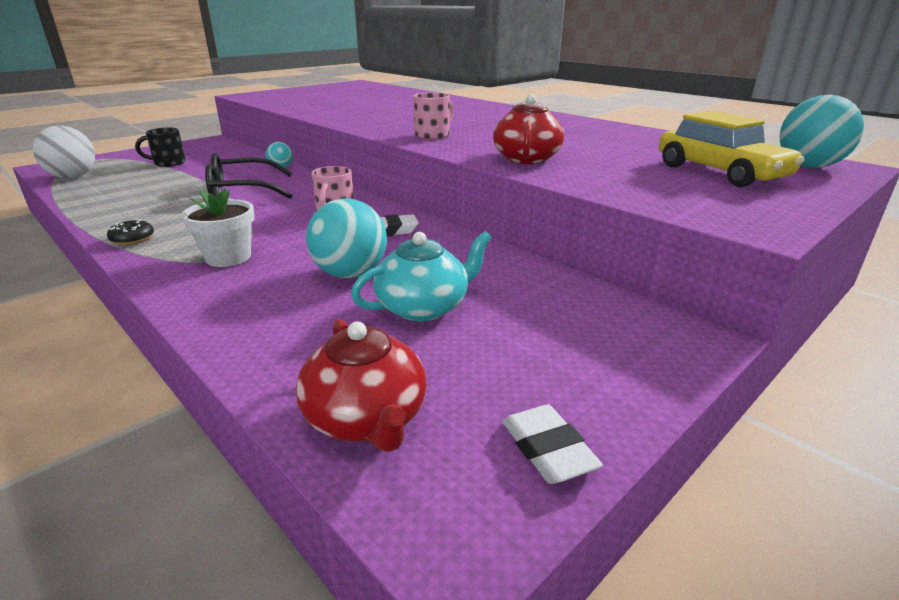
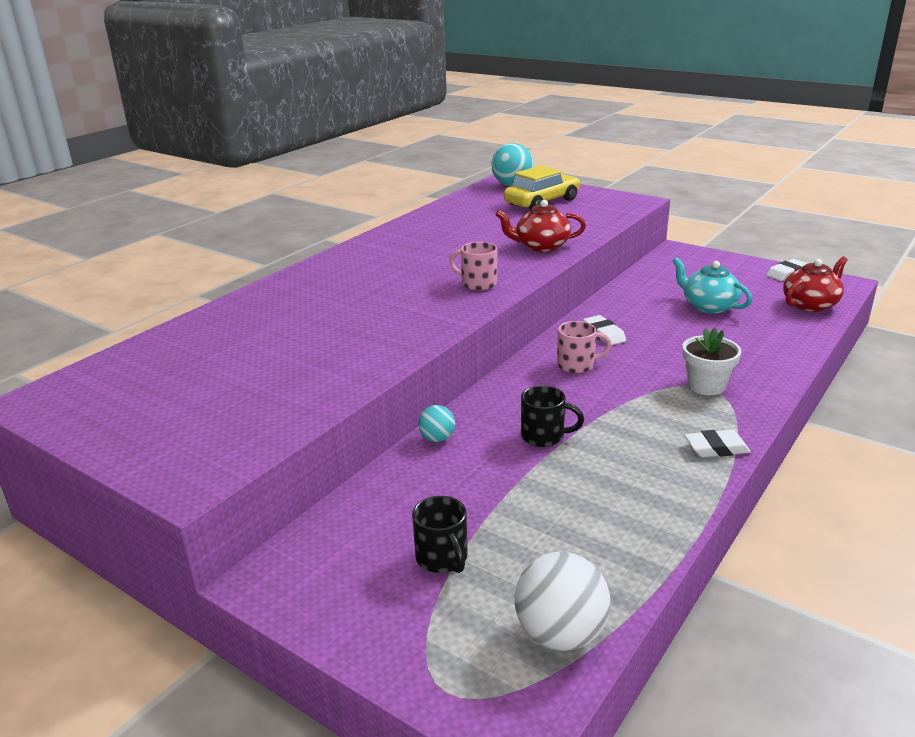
camera: 100 degrees left, 0 degrees up
(132, 239) = (716, 448): black donut -> white eraser
(242, 191) = (544, 436): black glasses -> black mug
(350, 274) = (688, 334): turquoise ball -> none

